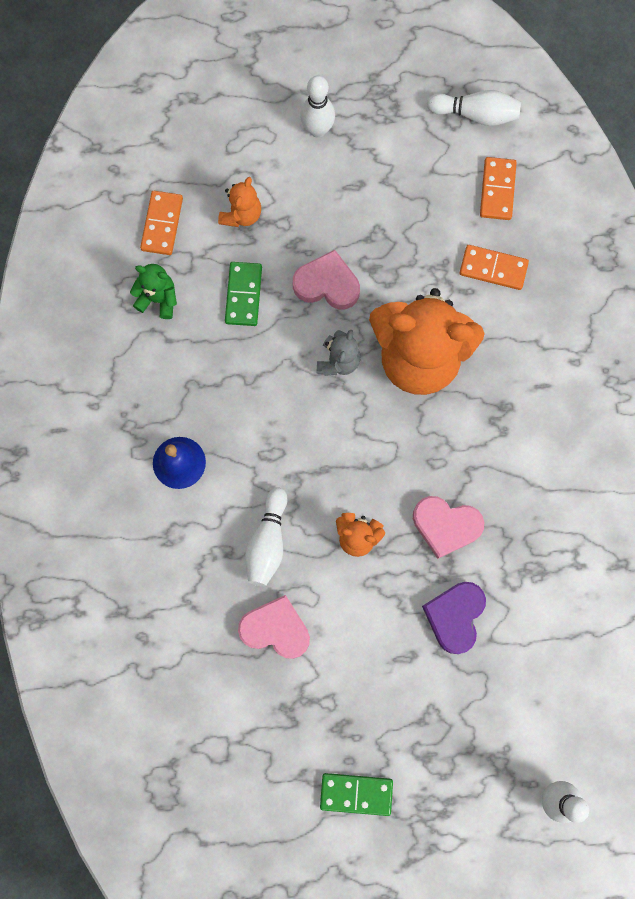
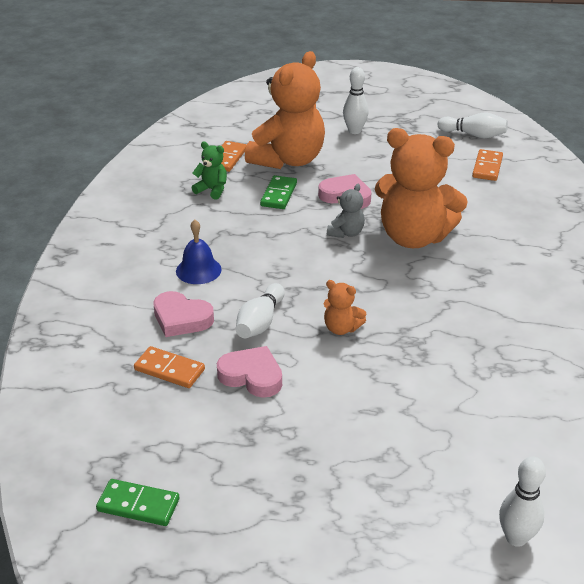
camera: 10 degrees right, 40 degrees down
(241, 214) = (288, 160): orange teddy bear -> orange teddy bear, size x2.30
(356, 794) = (301, 504): green domino -> green domino (138, 505)
(446, 526) = (423, 331): pink heart -> pink heart (181, 319)
(455, 616) = (424, 388): purple heart -> none
(493, 269) = (480, 201): orange domino -> orange domino (169, 370)

